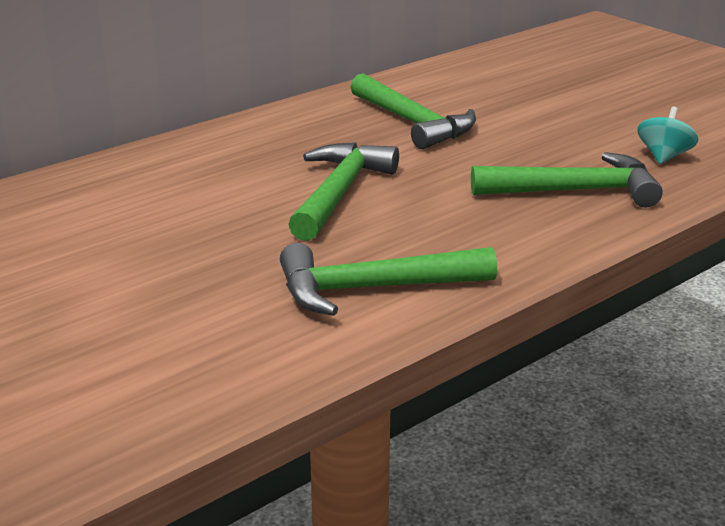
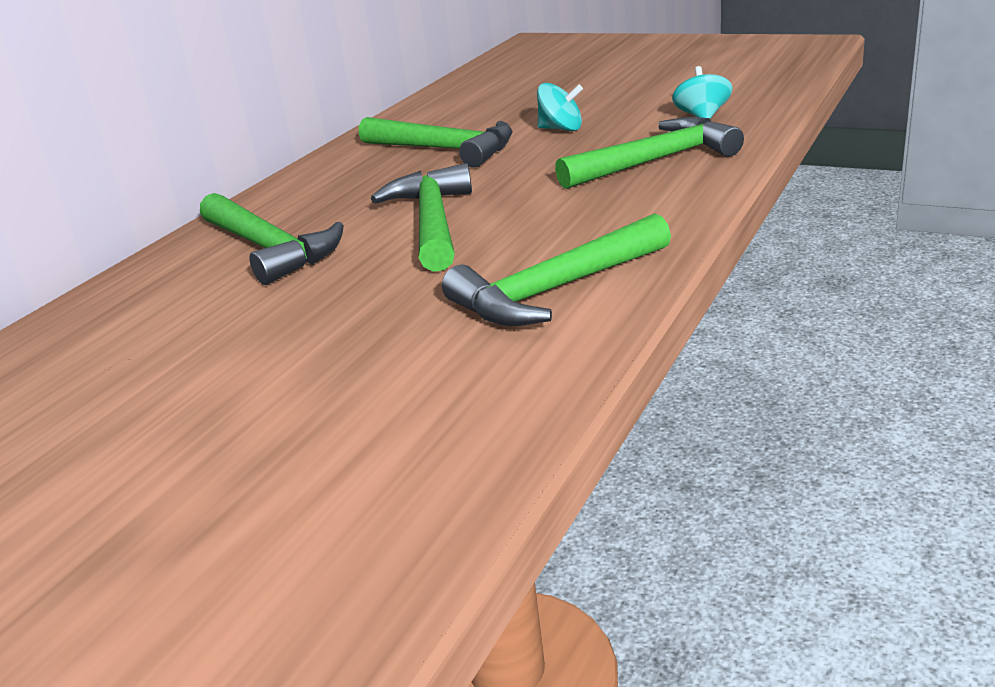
camera: 20 degrees left, 0 degrees up
(201, 177) = (269, 249): none -> green hammer
(528, 131) = (561, 129): none -> turquoise spinning top

